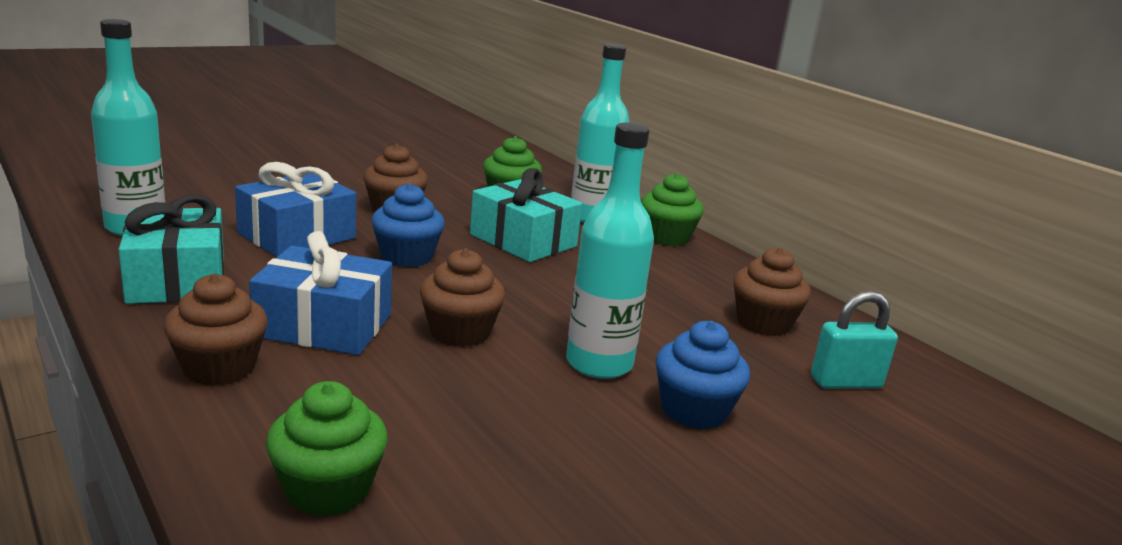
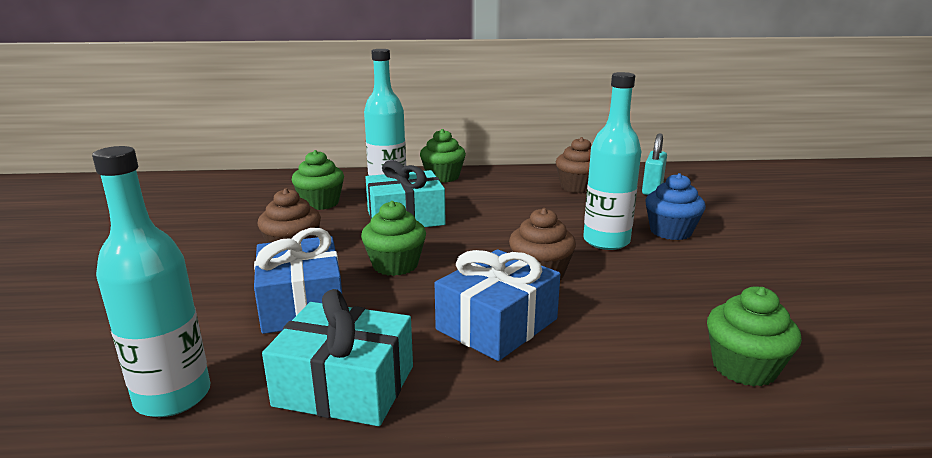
camera: 55 degrees left, 0 degrees up
(219, 368) = (547, 387): brown cupcake -> none
(406, 257) = (395, 265): blue cupcake -> green cupcake

